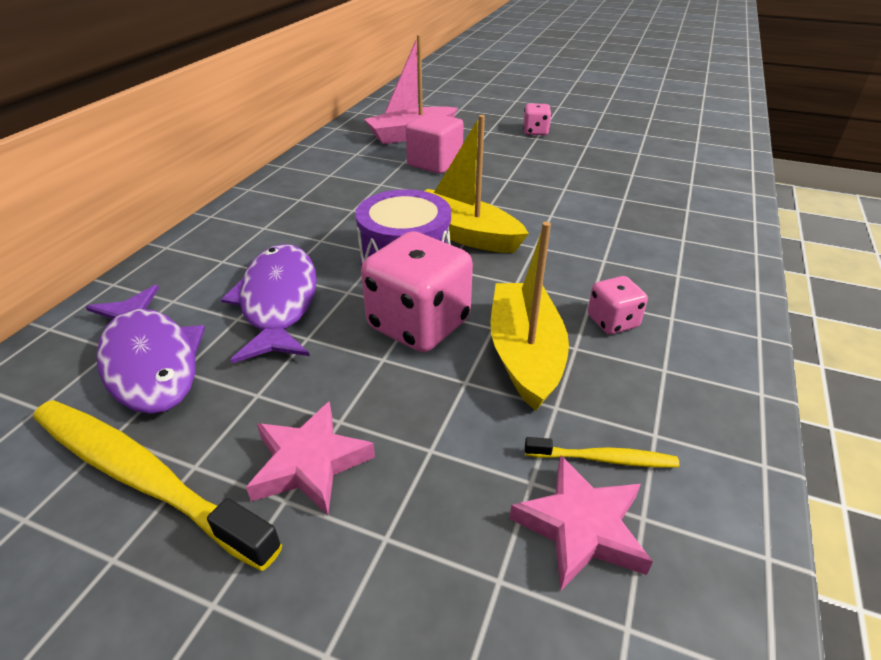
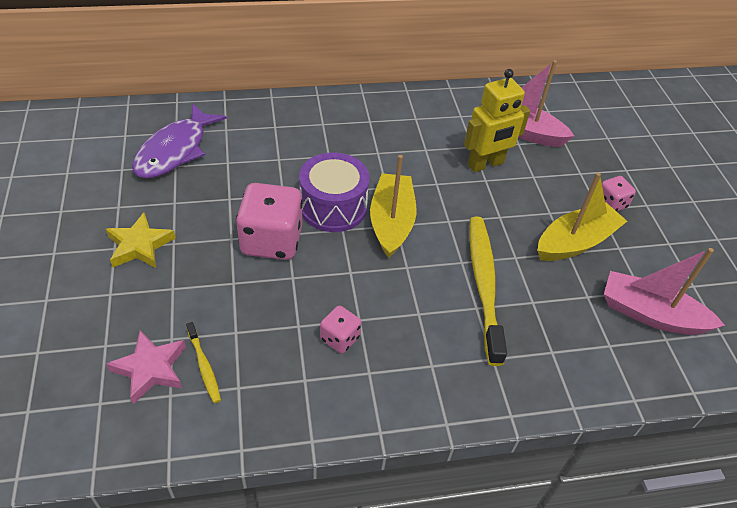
camera: 55 degrees right, 10 degrees up
(143, 477) = (104, 194): yellow toothbrush -> yellow toothbrush (484, 285)
(278, 302) = (252, 170): purple fish -> none
(310, 463) = (140, 245): pink star -> yellow star
(435, 163) = (485, 164): pink cube -> yellow robot
(525, 354) = (275, 302): yellow boat -> yellow boat (575, 242)
(666, 157) = (651, 314): none -> pink boat

